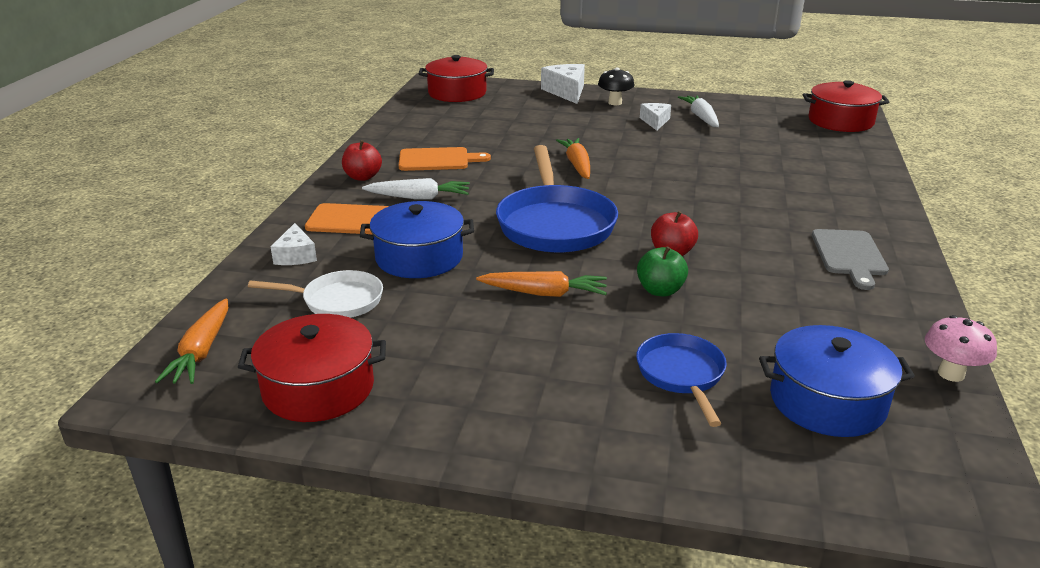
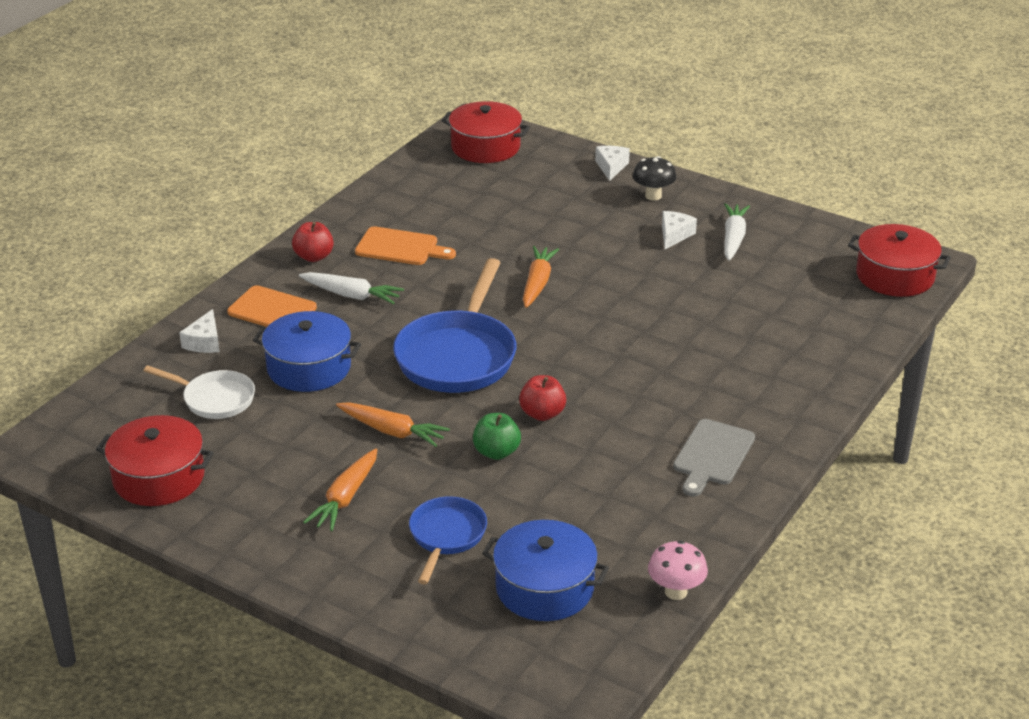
camera: 20 degrees right, 5 degrees up
(201, 351) = (88, 424): orange carrot -> orange carrot (345, 498)
(566, 92) = (611, 167): white cheese -> white cheese, size x0.62

